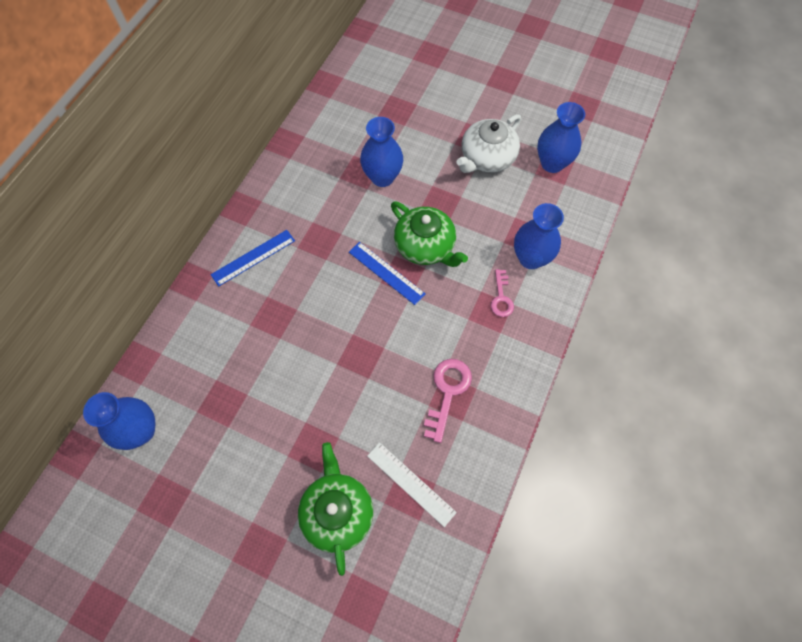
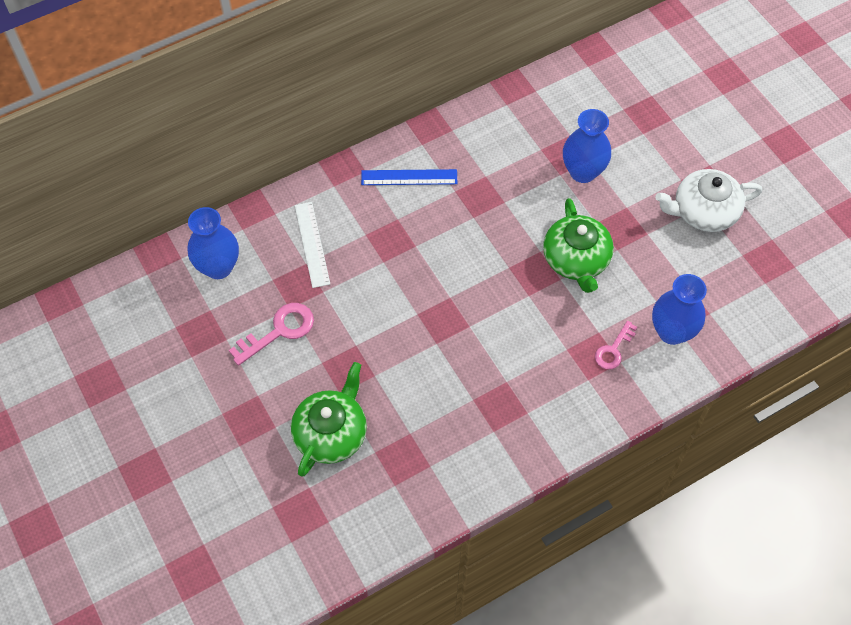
camera: 35 degrees right, 5 degrees down
(386, 273) = (520, 262): blue ruler -> none
(410, 484) = (409, 452): white ruler -> white ruler (312, 244)
(447, 392) = (498, 399): pink key -> pink key (279, 331)
(552, 163) = (768, 255): blue vase -> none

